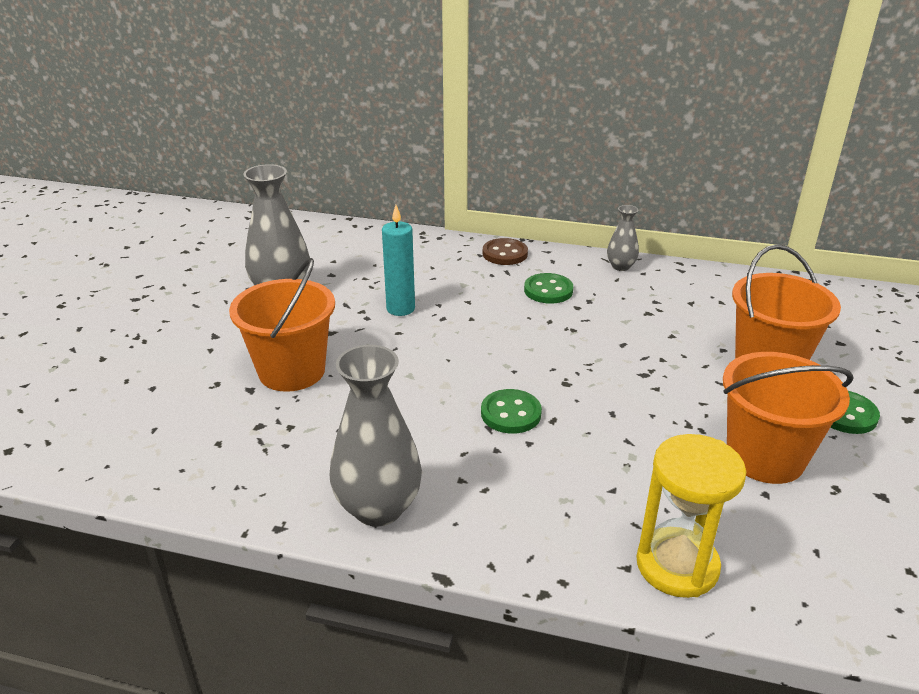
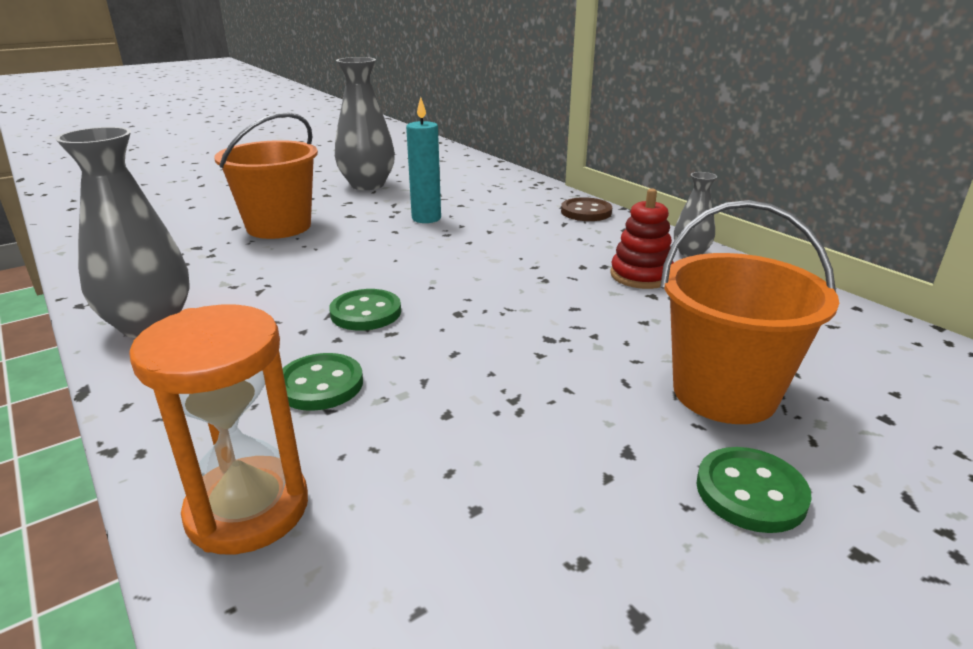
camera: 40 degrees right, 5 degrees down
(548, 290) = (577, 246): green button -> green button (320, 385)
(621, 299) = (641, 275): none -> red stacking toy
(677, 565) = (248, 509): yellow hourglass -> orange hourglass
(765, 457) = (544, 474): orange bucket -> none

